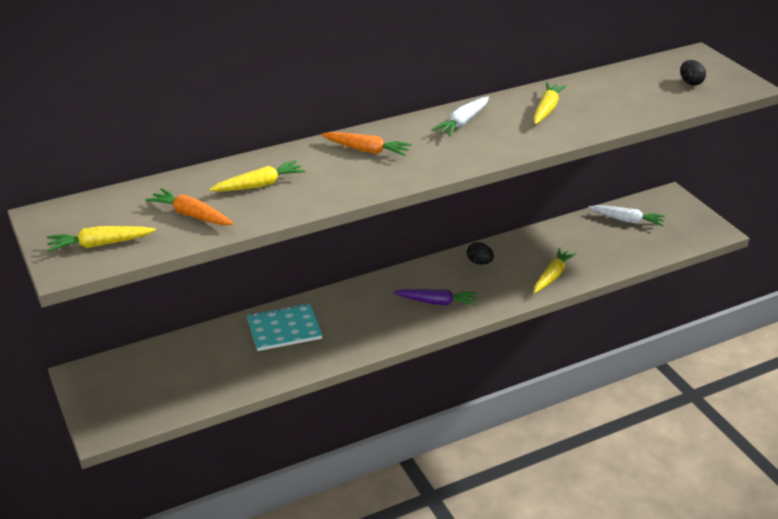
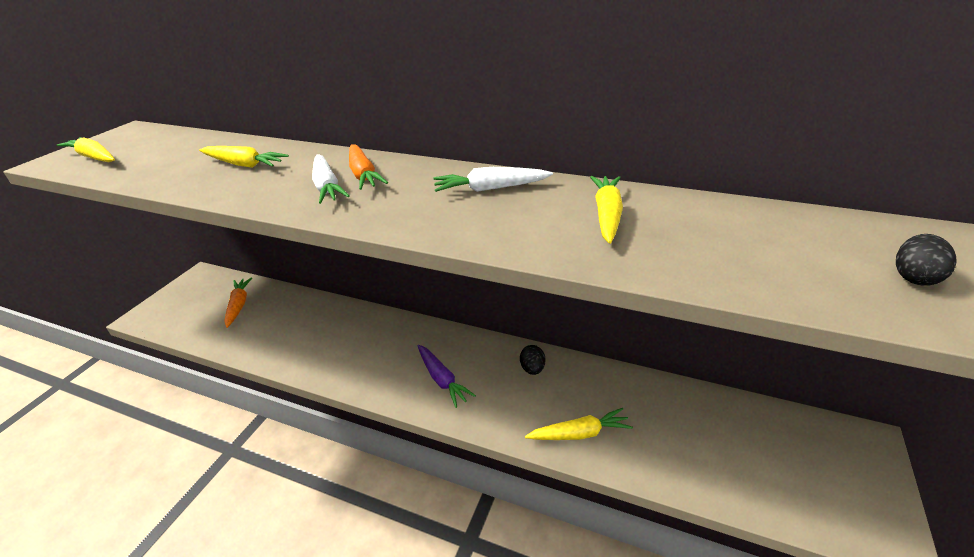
camera: 50 degrees right, 0 degrees up
(191, 215) = (166, 164): orange carrot -> orange carrot (238, 305)
(284, 329) = (321, 322): turquoise notebook -> none
(546, 109) = (607, 215): yellow carrot -> yellow carrot turned 60 degrees counterclockwise
(627, 220) = (759, 431): white carrot -> white carrot (327, 186)

